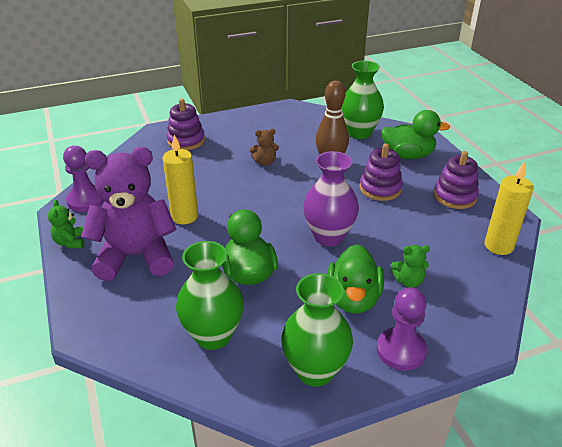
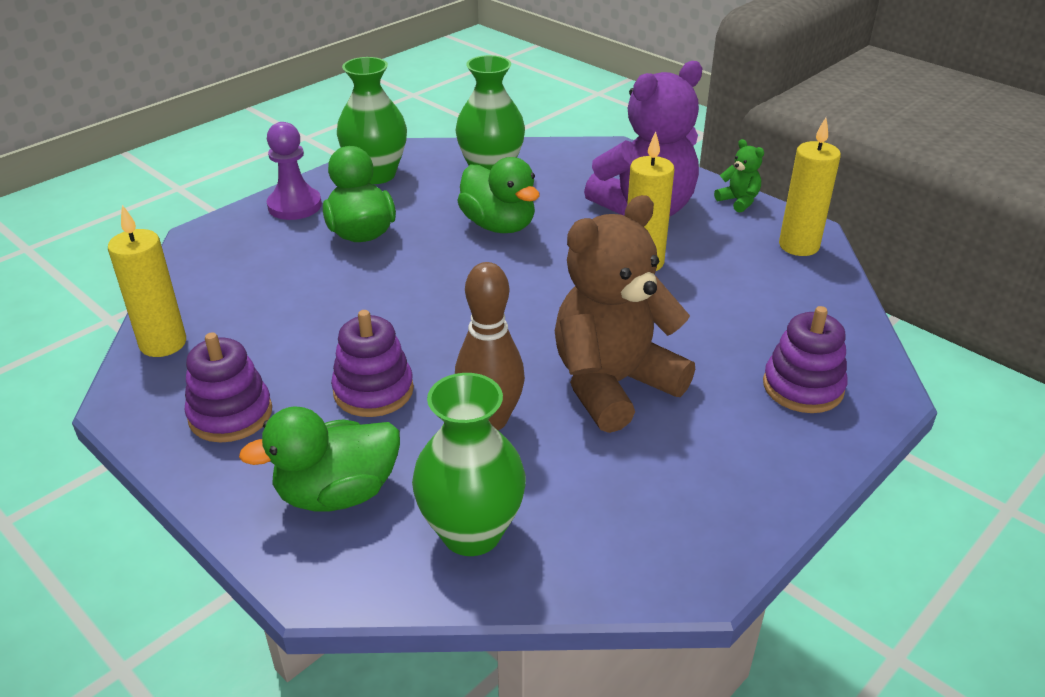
camera: 155 degrees right, 0 degrees up
(86, 200) = (798, 246): purple pawn -> yellow candle
(265, 162) = (613, 384): brown teddy bear -> brown teddy bear, size x2.44
(329, 236) = (424, 290): purple vase -> none
(408, 281) = (297, 266): green teddy bear -> none

